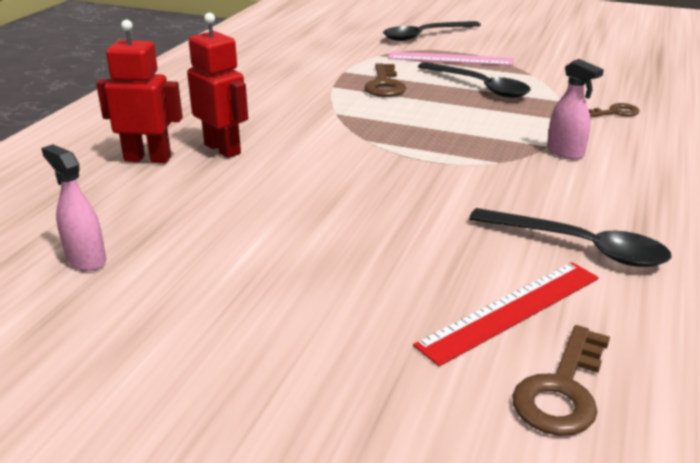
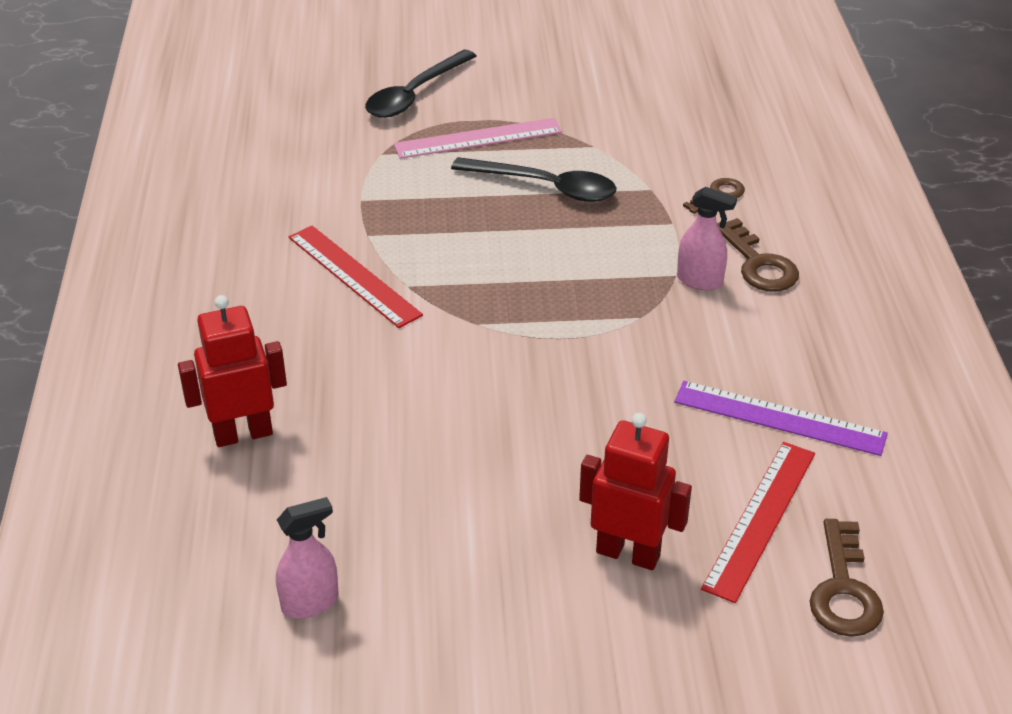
camera: 25 degrees left, 10 degrees up
(86, 259) = (310, 603): pink spray bottle -> pink spray bottle turned 135 degrees clockwise
(223, 149) = (320, 390): red robot -> red robot (628, 553)
(304, 102) = (353, 275): none -> red ruler
(384, 85) = (430, 215): brown key -> brown key (759, 264)
(579, 247) = (779, 418): black spoon -> purple ruler

